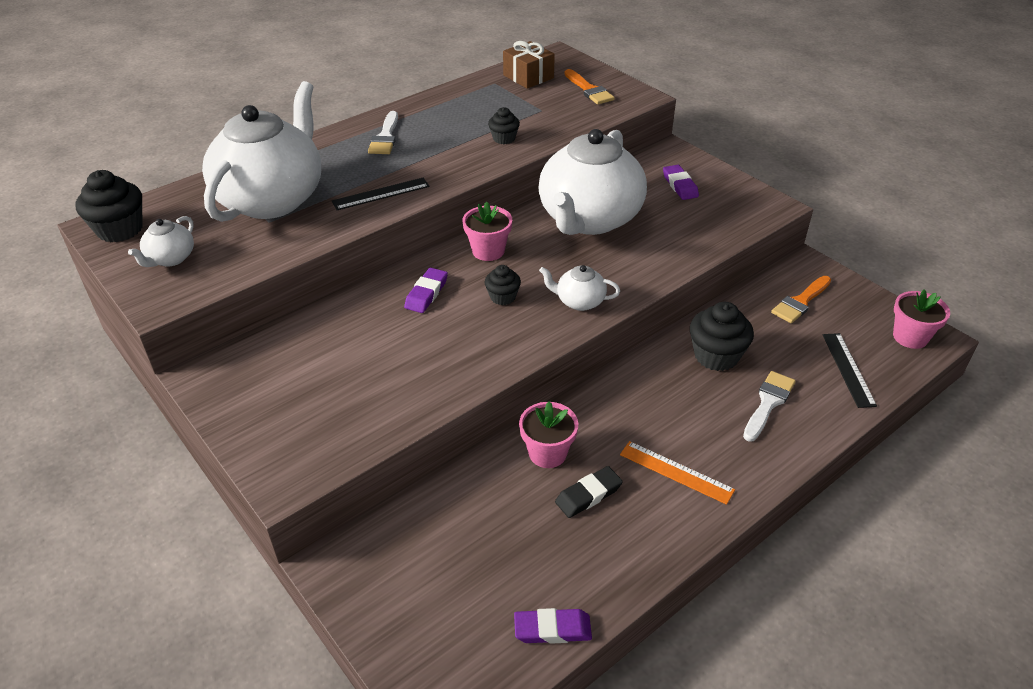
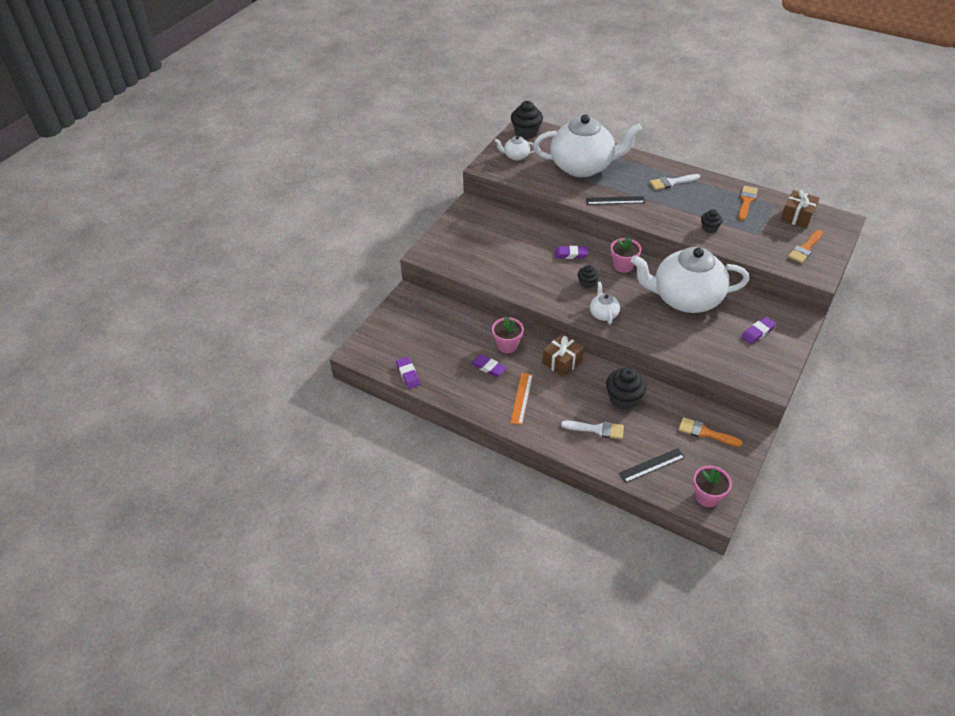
camera: 70 degrees right, 5 degrees up
(381, 194) = (615, 200): black ruler -> black ruler turned 45 degrees counterclockwise
(473, 98) = (746, 201): none -> orange brush
(588, 495) = (488, 367): black eraser -> purple eraser
(616, 397) = (562, 362): none -> brown gift

